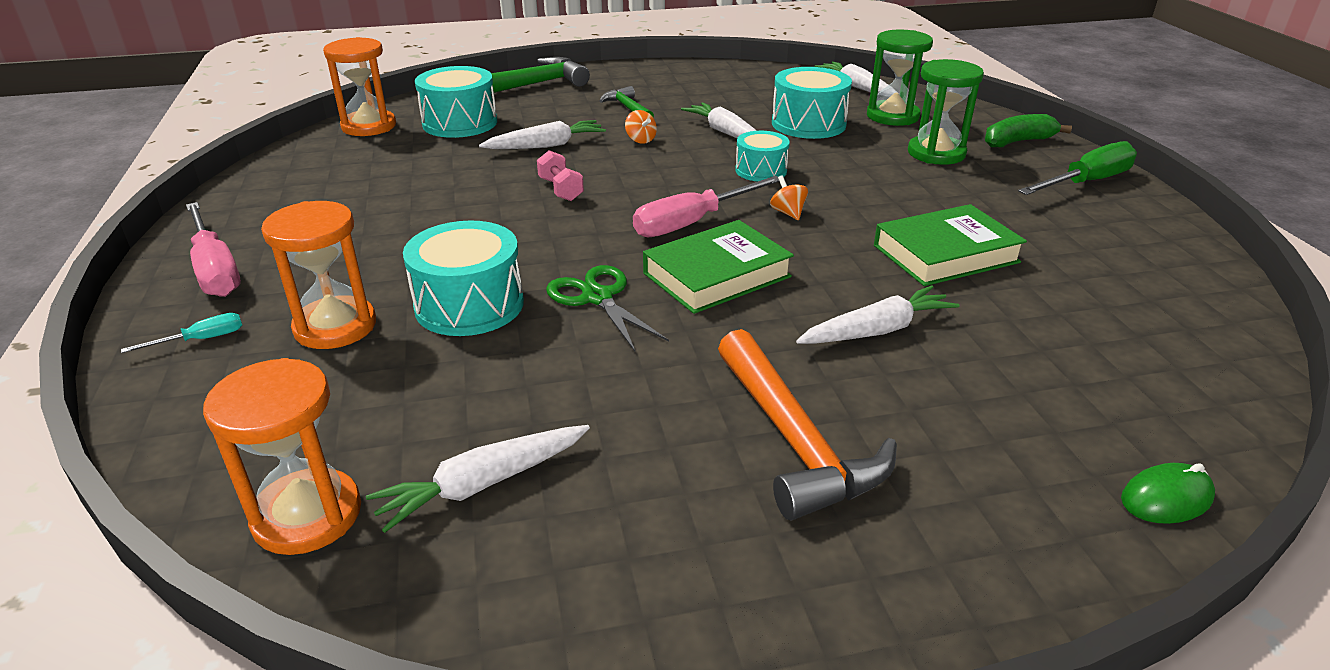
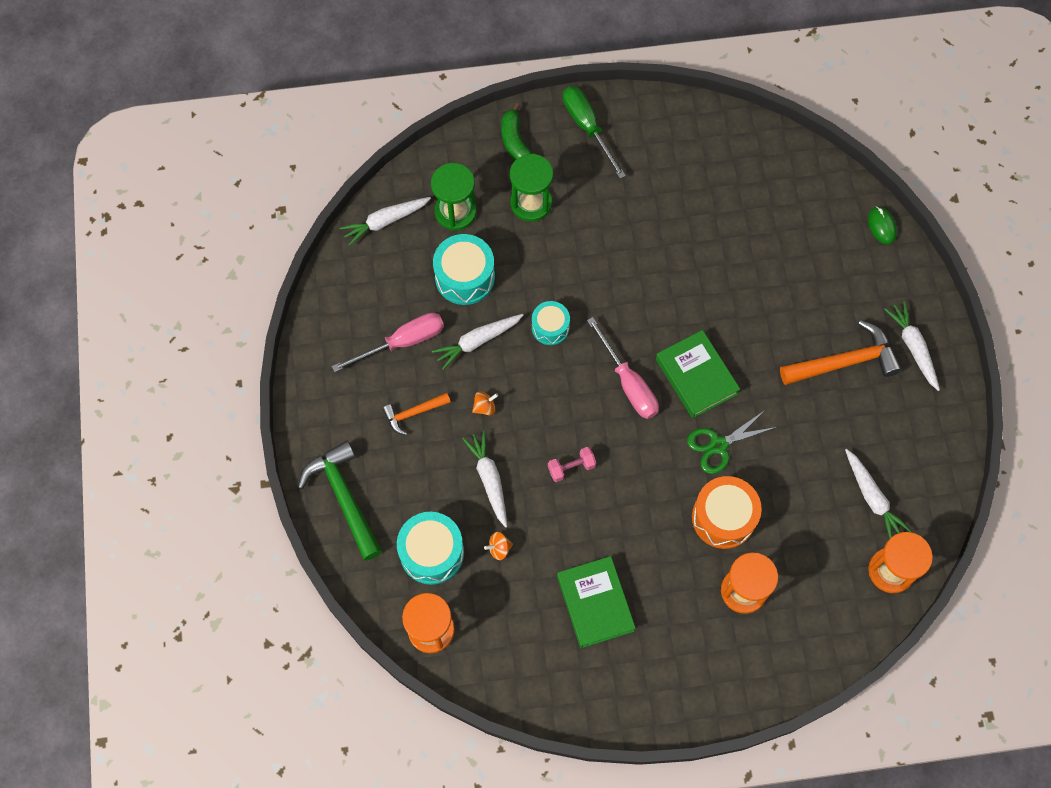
camera: 85 degrees left, 35 degrees up
(201, 340) = (754, 664): turquoise screwdriver -> none
(215, 269) = (674, 683): pink screwdriver -> pink screwdriver (402, 342)
(469, 305) = (723, 517): turquoise drum -> orange drum
(628, 108) = (413, 413): green hammer -> orange hammer
(788, 213) = (618, 322): orange spinning top -> orange spinning top (499, 548)
(877, 330) = (757, 303): white carrot -> white carrot (913, 347)
(945, 254) = (678, 244): green book -> green book (595, 603)

